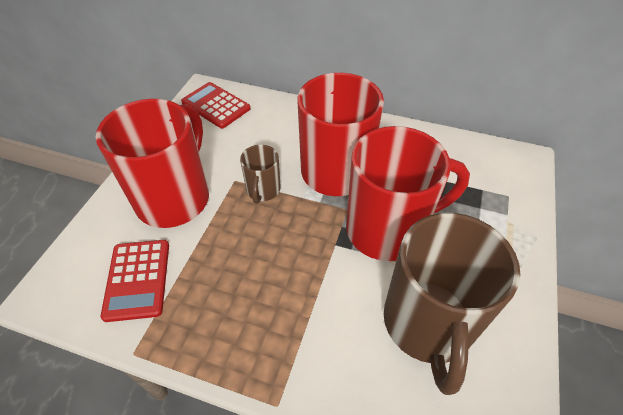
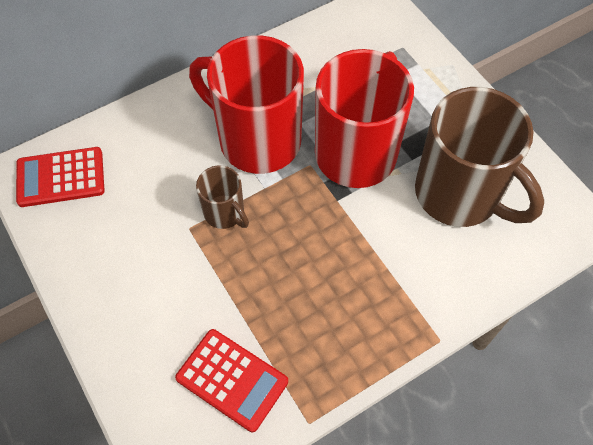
camera: 50 degrees left, 10 degrees up
(175, 198) = (159, 293): red mug -> none

